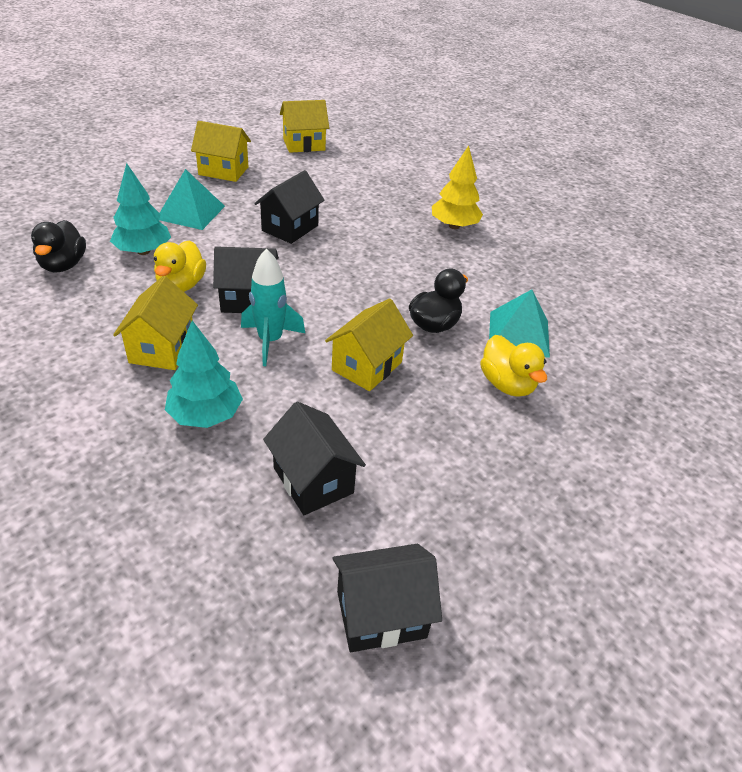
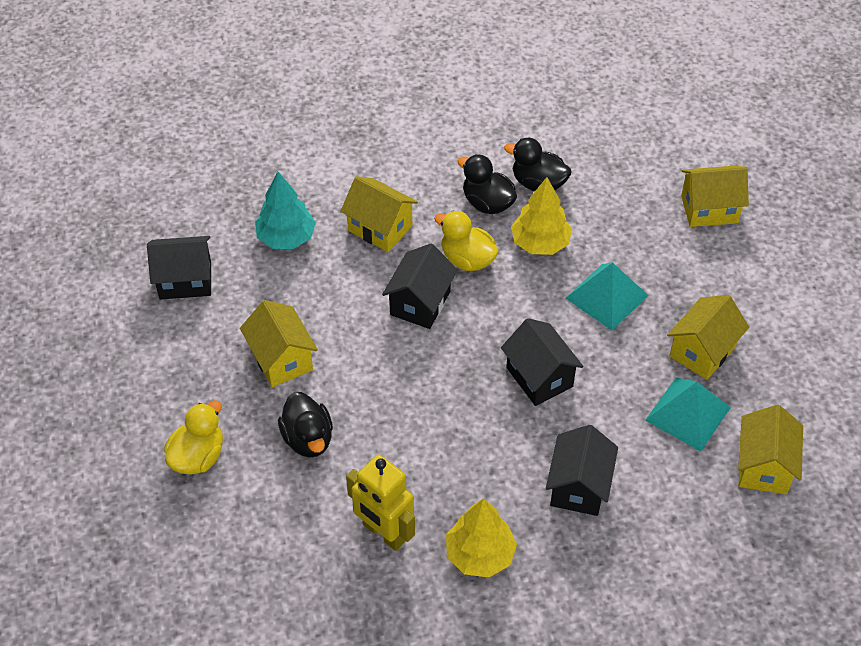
camera: 120 degrees right, 10 degrees up
(72, 182) = (709, 209): none -> yellow house
(101, 288) = (487, 203): none -> black duck
(143, 251) = (540, 243): turquoise tree -> yellow tree
(270, 341) = (352, 301): turquoise rocket -> none
(381, 614) = (66, 279): black house -> black house (579, 486)
(477, 267) = (384, 533): none -> yellow robot
(507, 384) = (198, 456): yellow duck -> yellow duck turned 120 degrees clockwise
(519, 333) = (255, 508): turquoise pyramid -> turquoise pyramid (688, 414)

